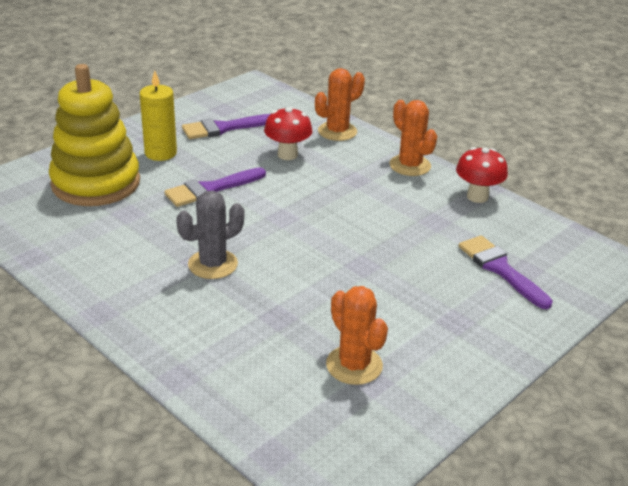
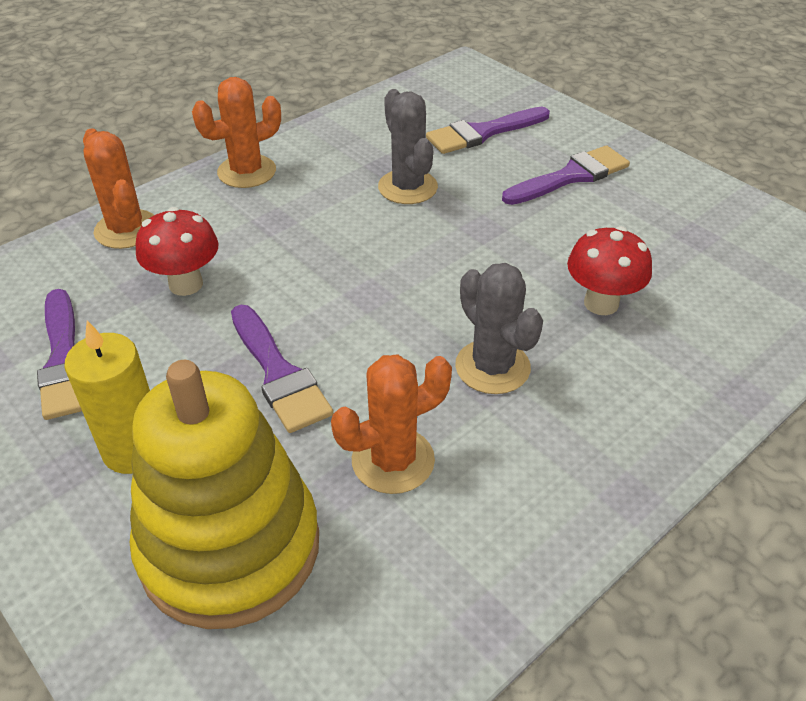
camera: 85 degrees left, 10 degrees up
(354, 365) = (674, 246): orange cactus -> orange cactus (393, 460)
(408, 231) = (407, 187): none -> grey cactus
(446, 315) = (571, 176): none -> purple brush
(477, 197) = (332, 130): red mushroom -> red mushroom (601, 303)

